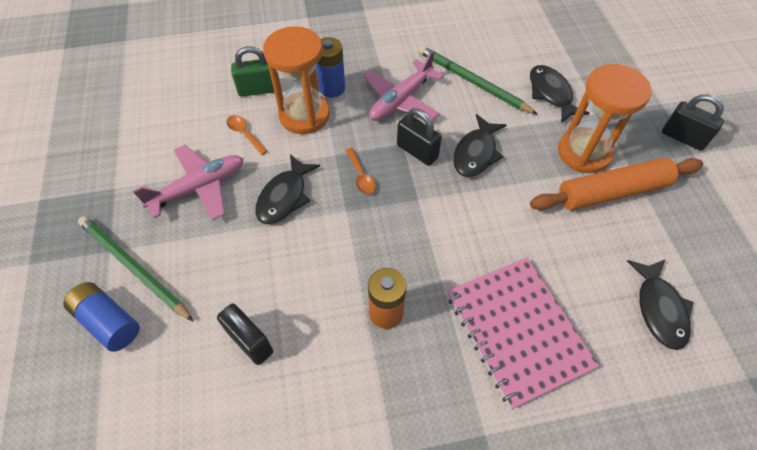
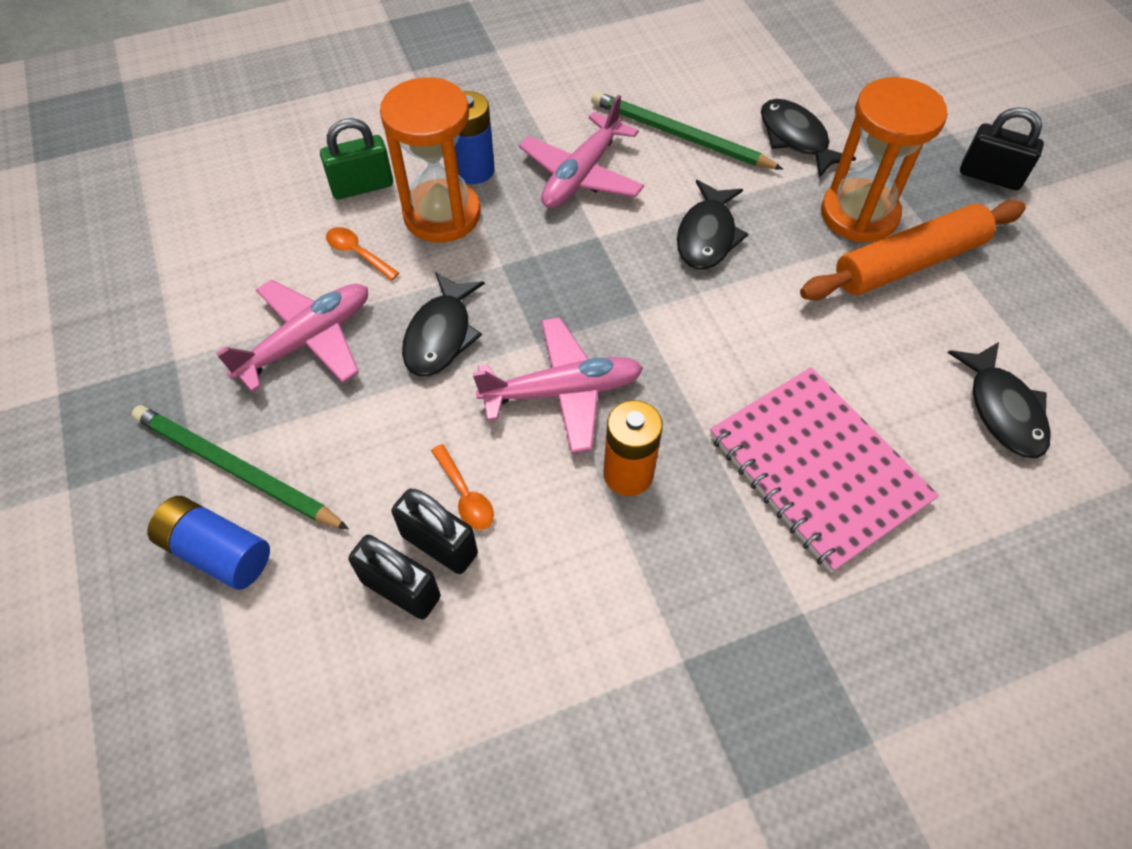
camera: 10 degrees left, 0 degrees up
(355, 247) = (562, 391): none -> pink plane
(361, 176) = (547, 290): orange spoon -> orange spoon (465, 495)
(417, 151) = (622, 244): black padlock -> black padlock (401, 589)

